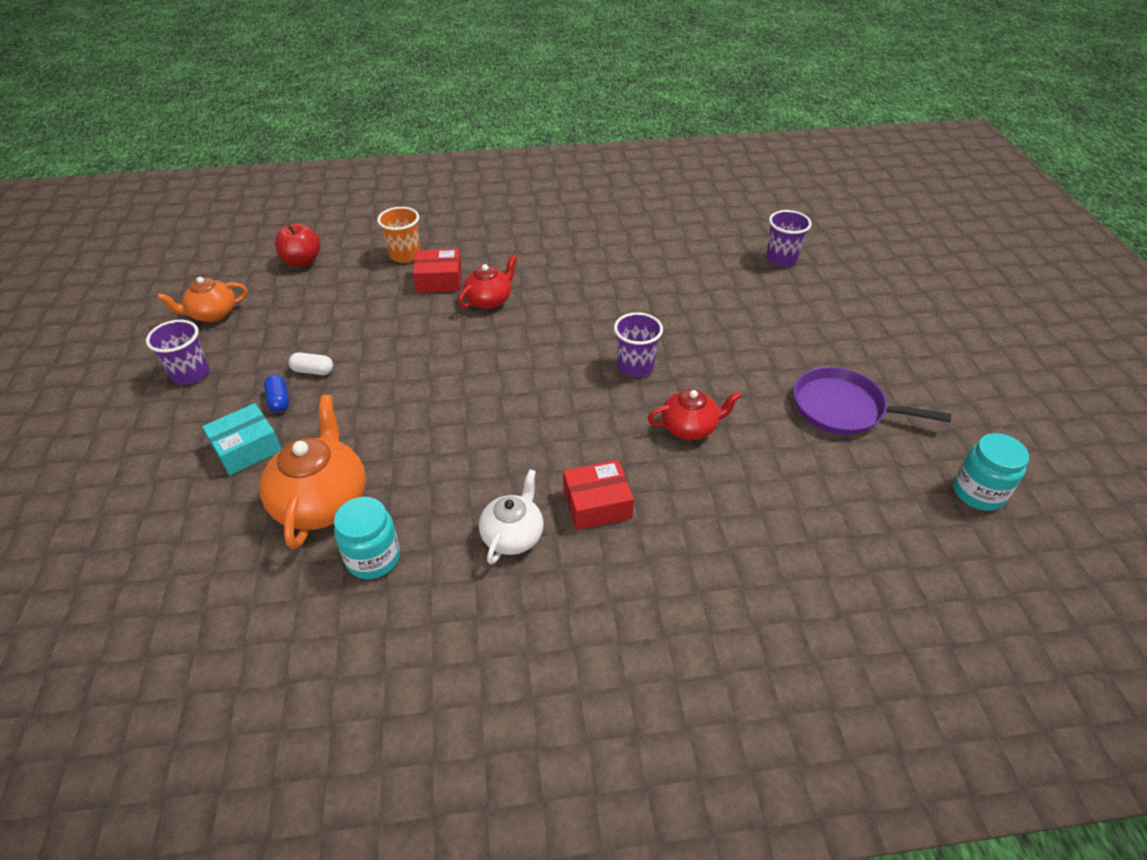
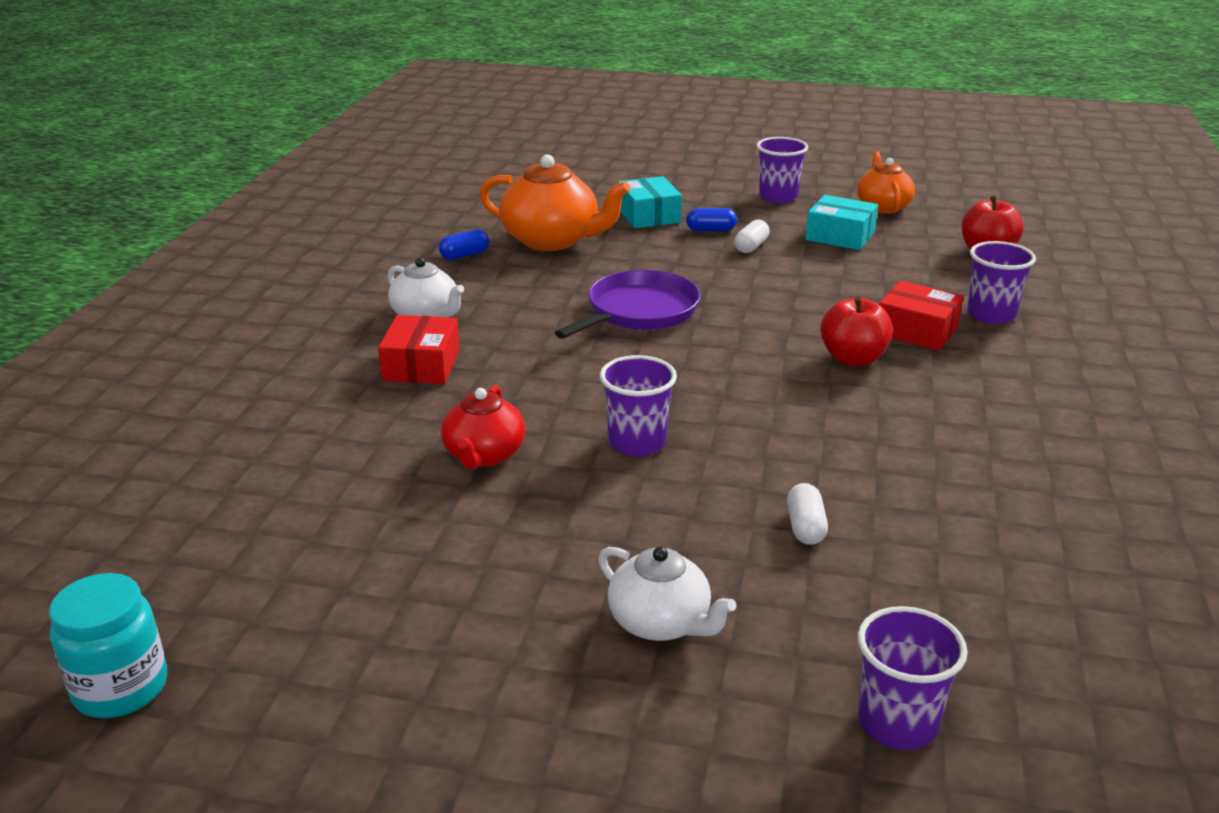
camera: 110 degrees right, 15 degrees down
(282, 328) = (840, 236): none -> turquoise box
(373, 558) = (464, 255): turquoise jar -> blue capsule
(405, 255) = (991, 314): orange cup -> purple cup
(439, 280) = (916, 330): red box -> red box turned 75 degrees counterclockwise
(489, 300) = (853, 359): red teapot -> red apple
(674, 295) = (805, 527): none -> white capsule
(777, 325) = (661, 622): none -> white teapot
(842, 408) = (405, 616): purple pan -> purple pan (639, 311)

